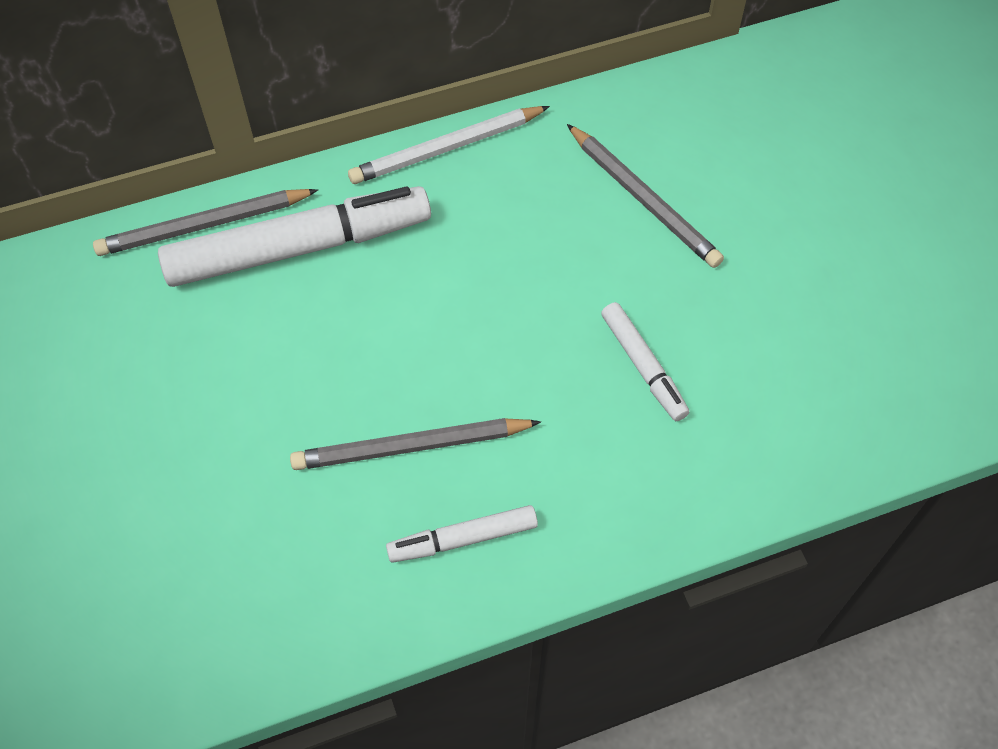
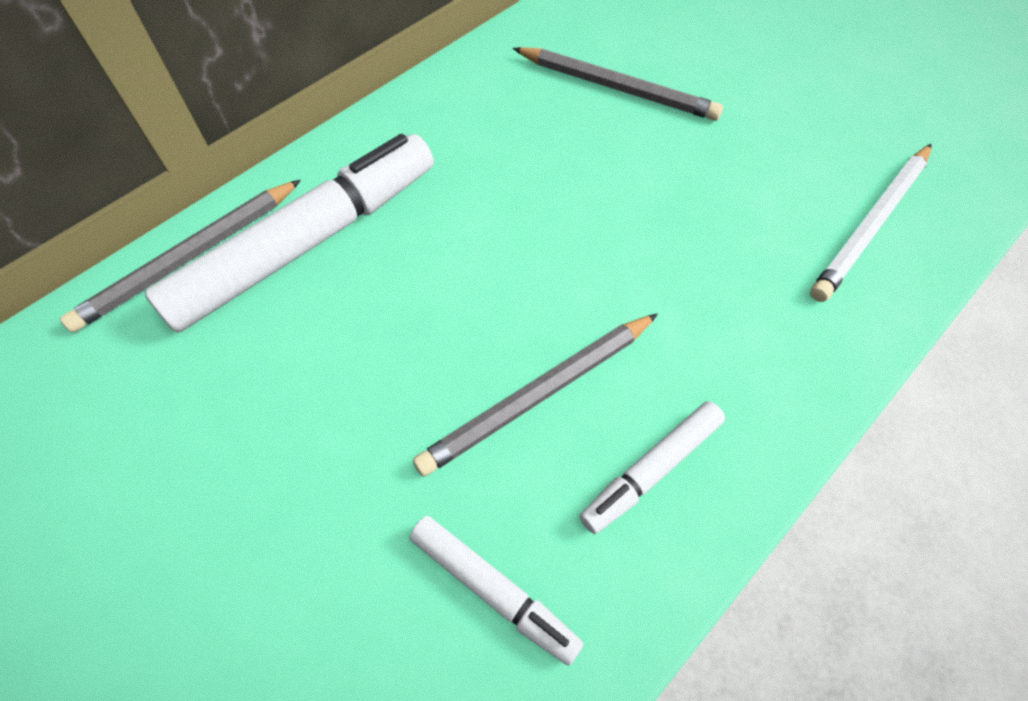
camera: 25 degrees left, 0 degrees up
(447, 148) = (410, 104): white pencil -> white pencil (871, 224)
(643, 365) = (712, 225): white marker -> white marker (493, 589)

